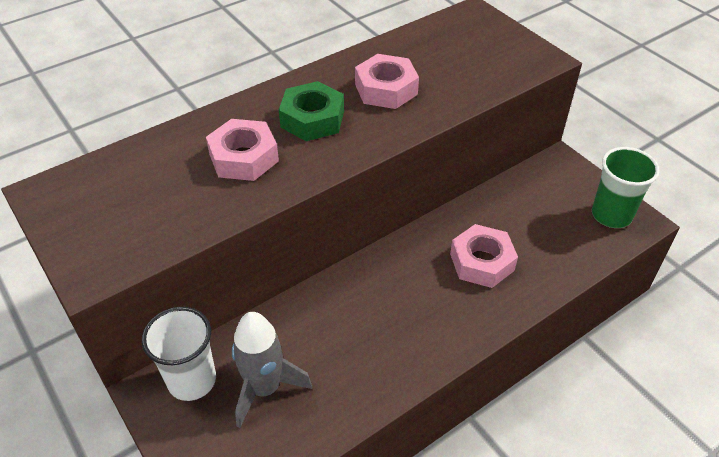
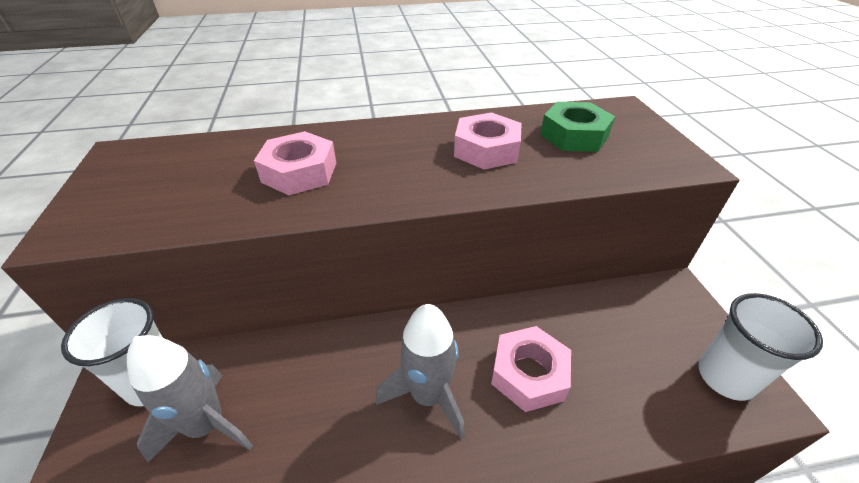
camera: 25 degrees right, 5 degrees down
(312, 119) = (392, 157): green nut -> green nut (574, 135)
(418, 304) = (428, 396): none -> grey rocket
(611, 215) = (725, 377): green cup -> white cup

